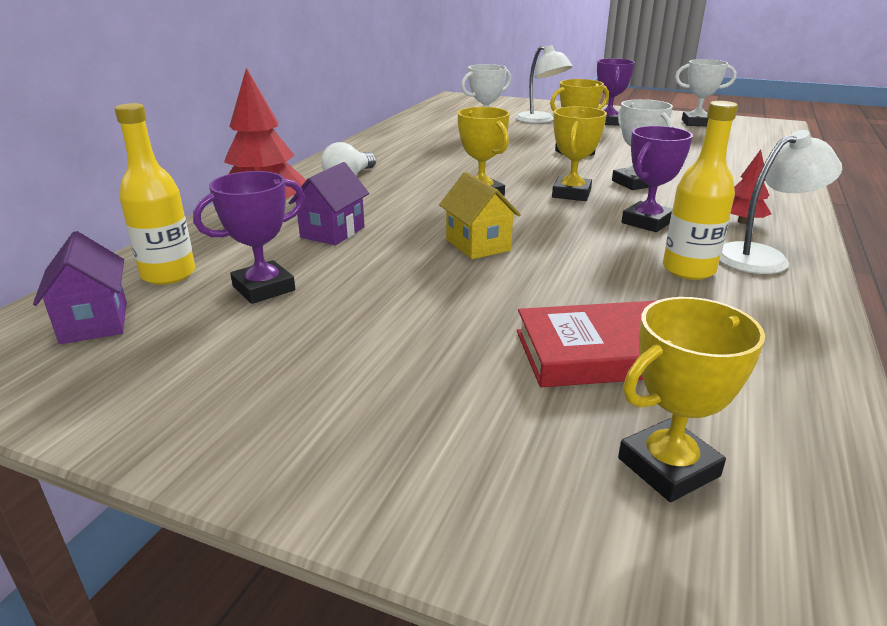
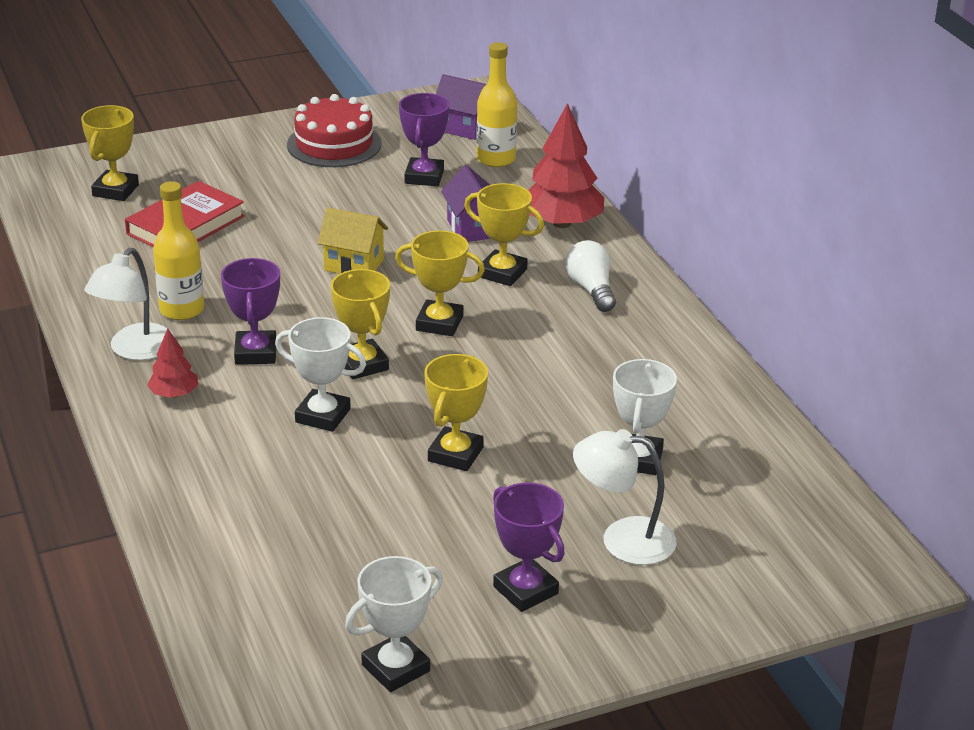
camera: 135 degrees right, 5 degrees up
(254, 379) = (334, 144): none -> red cake
(380, 202) = (502, 273): none -> yellow trophy

